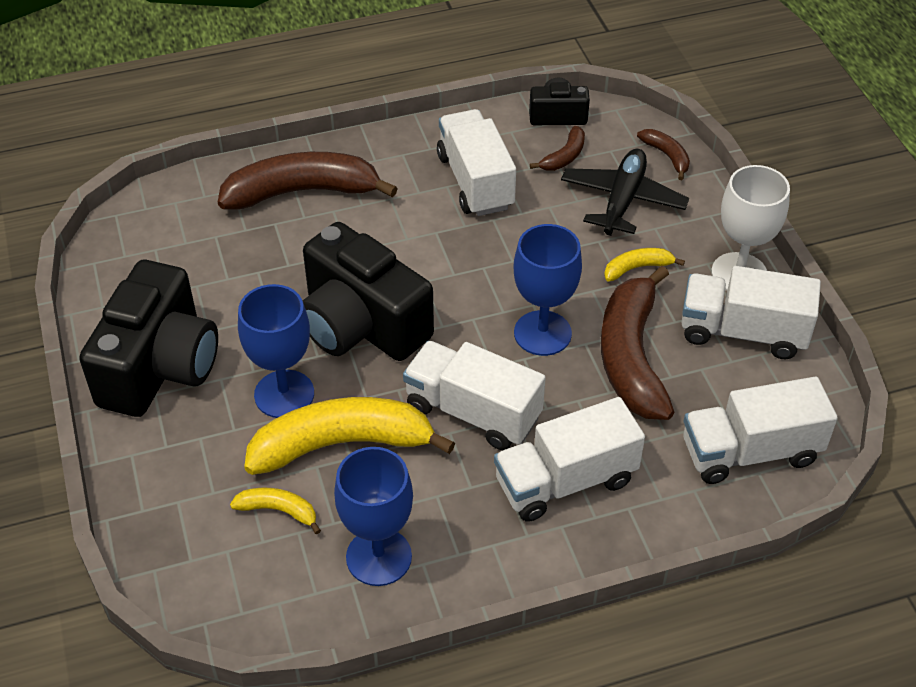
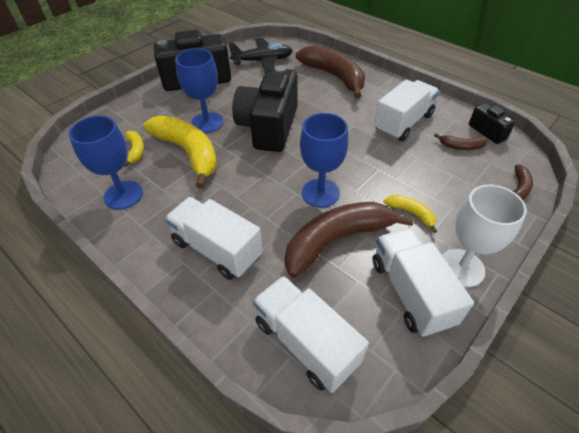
camera: 60 degrees right, 0 degrees up
(473, 412) = (241, 189): white truck -> none
(622, 200) = (457, 184): black plane -> black plane (263, 61)

